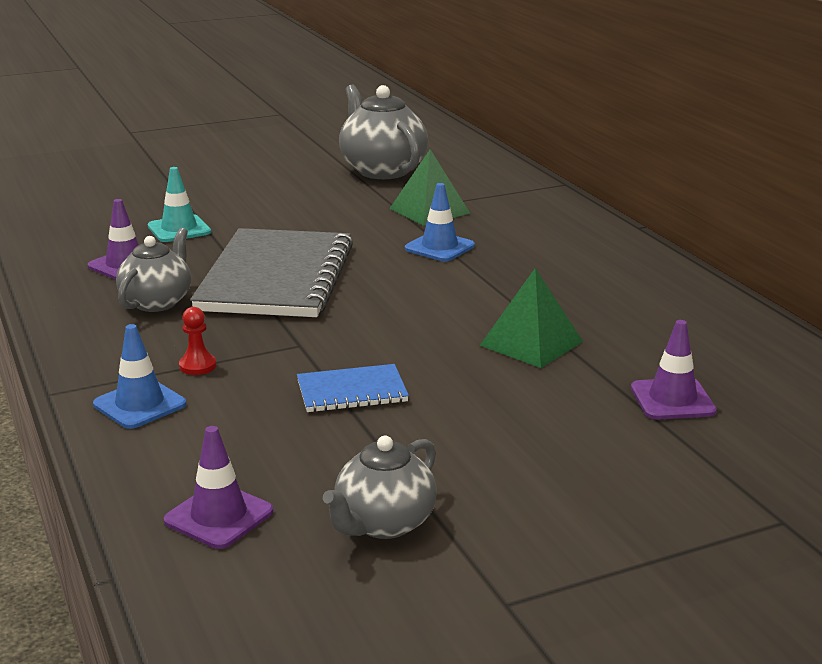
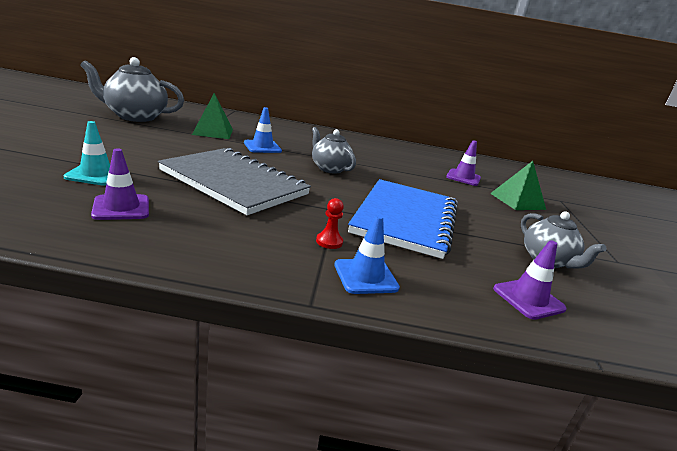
camera: 65 degrees left, 0 degrees up
(157, 302) = (209, 220): grey teapot -> grey teapot (329, 168)
(352, 391) = (405, 219): blue notebook -> blue notebook, size x2.17
(531, 343) = (391, 174): green pyramid -> green pyramid (517, 201)

